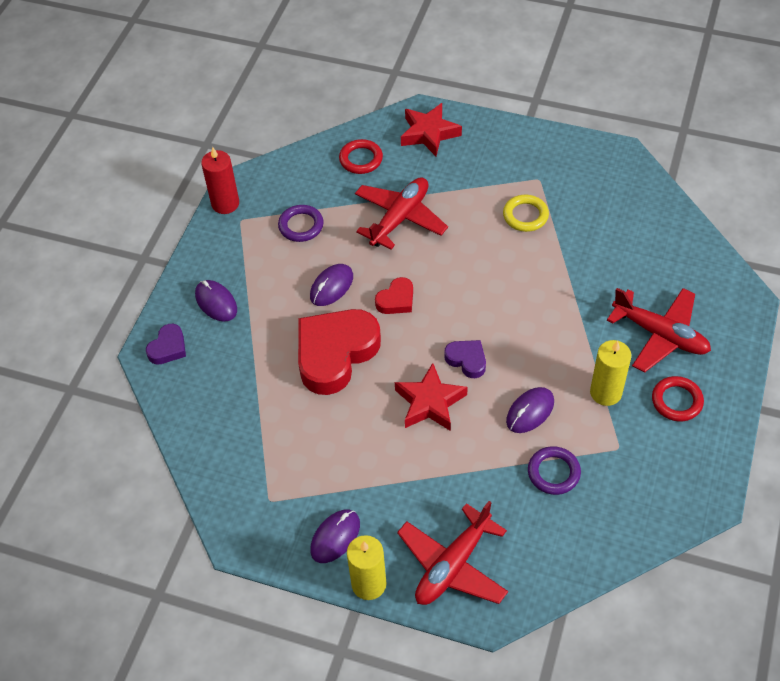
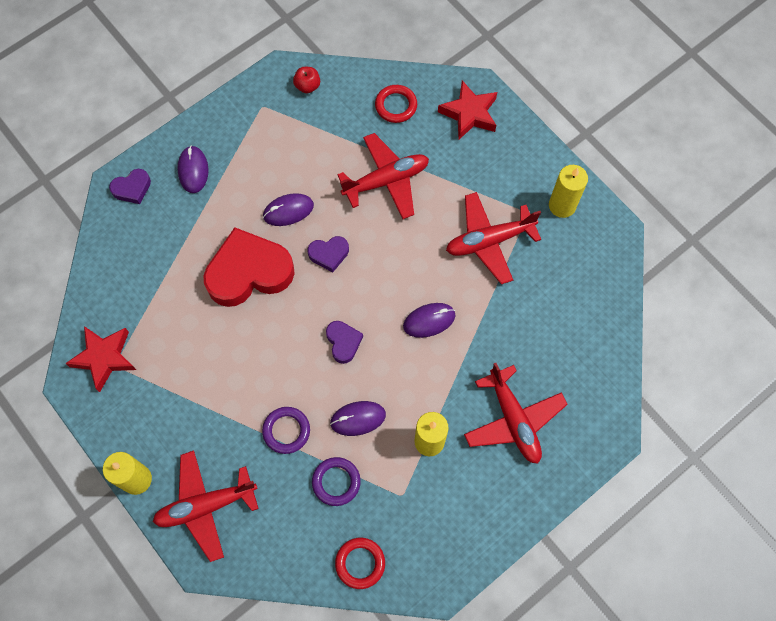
camera: 30 degrees right, 15 degrees up
(225, 203) = (261, 84): red candle -> none
(269, 184) = (307, 86): none -> red apple
(301, 226) = (304, 140): purple ring -> purple ring (286, 431)
(335, 537) = (140, 426): purple mouse -> purple mouse (429, 321)
(396, 300) = (329, 254): red heart -> purple heart
(430, 402) = (288, 361): red star -> red star (104, 358)
(525, 215) = (489, 241): yellow ring -> red plane
(562, 159) = (562, 205): none -> yellow candle
(676, 401) = (479, 486): red ring -> red ring (360, 563)

